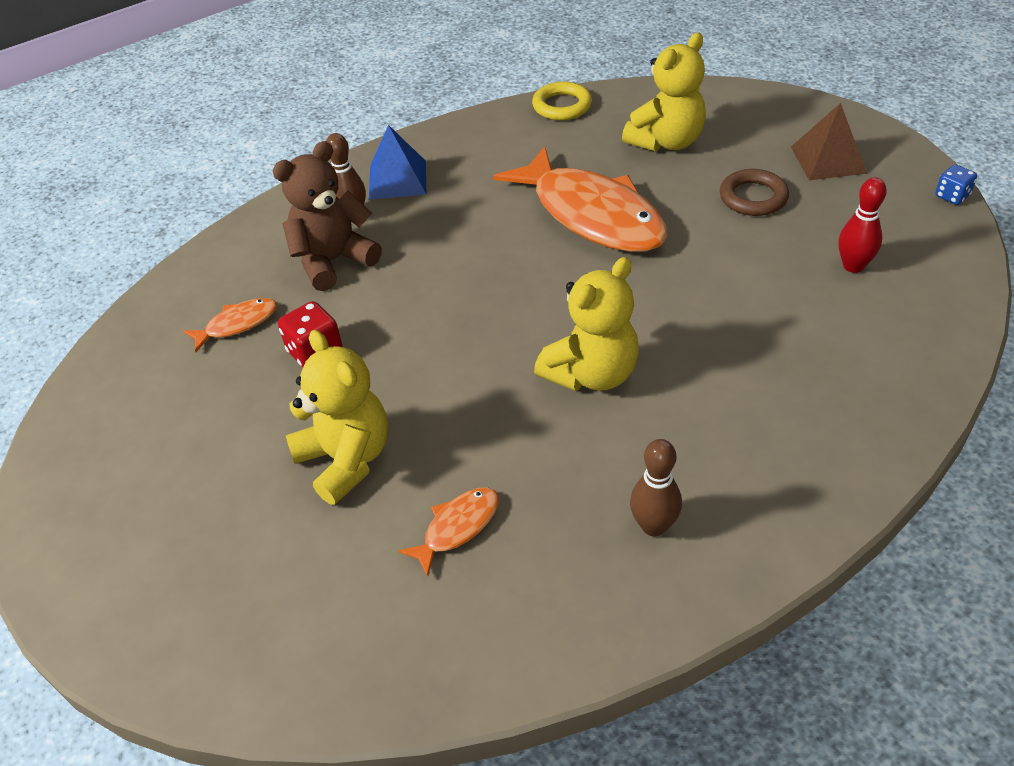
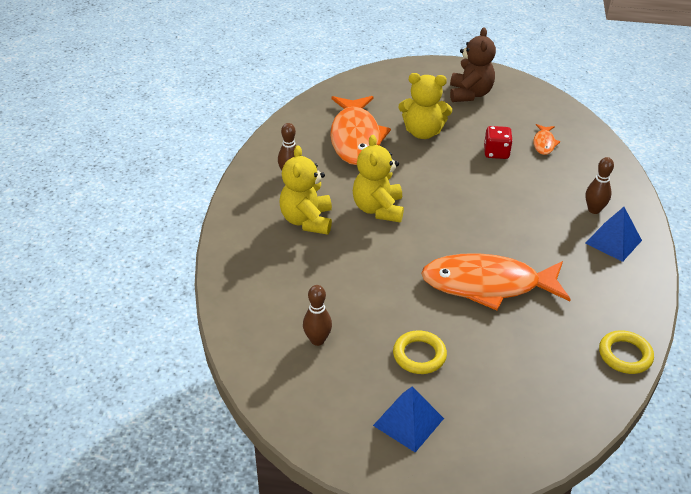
camera: 130 degrees right, 5 degrees down
(333, 261) = (559, 186): brown teddy bear -> brown teddy bear (470, 94)
(457, 527) = (356, 138): orange fish -> orange fish, size x2.31
(666, 142) = (522, 367): yellow teddy bear -> yellow teddy bear (307, 221)
(753, 197) = (419, 355): brown ring -> yellow ring
(828, 160) = (408, 422): brown pyramid -> blue pyramid
(853, 266) = (317, 340): red bowling pin -> brown bowling pin
(952, 196) = (302, 439): blue dice -> none

